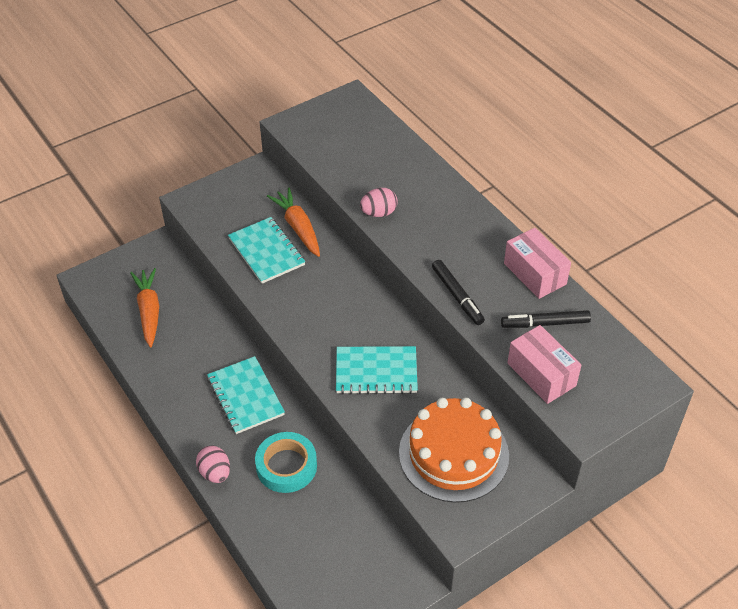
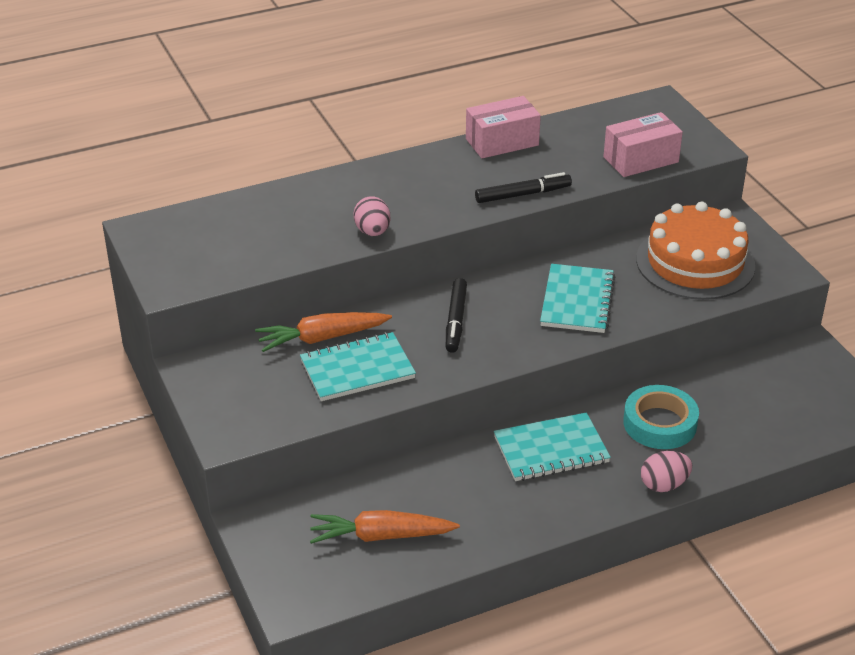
camera: 80 degrees left, 10 degrees down
(545, 323) = (573, 147): black marker -> black marker (455, 321)

